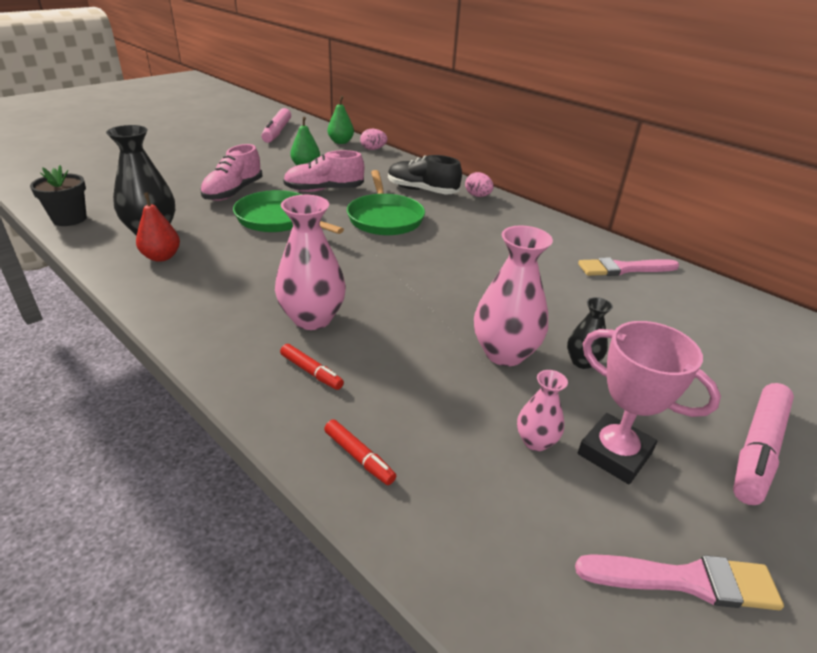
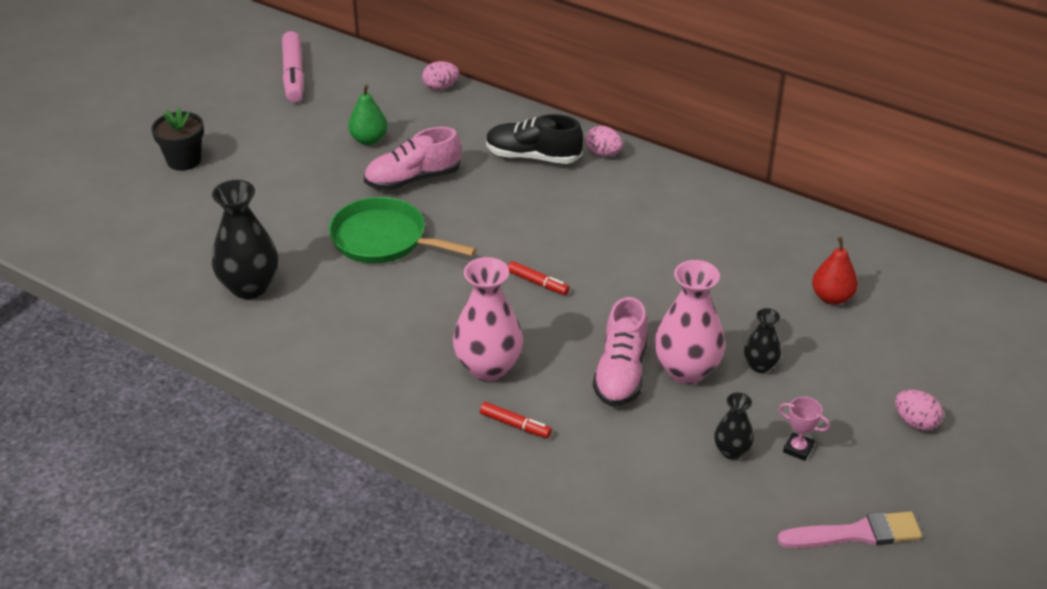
camera: 10 degrees left, 5 degrees up
(69, 219) = (140, 286): black flower pot -> black flower pot (184, 160)
(161, 257) = (286, 320): red pear -> red pear (832, 297)
(233, 192) = (304, 204): pink shoe -> pink shoe (621, 373)
(341, 142) = (391, 80): green pear -> none
(359, 457) = (590, 493): red marker -> red marker (537, 283)
(385, 218) = (506, 213): green pan -> none
(535, 441) = (732, 451): pink vase -> black vase
(614, 453) = (798, 449): pink trophy -> pink trophy, size x0.50
(623, 269) = (789, 240): pink brush -> none
(758, 449) = (915, 422): pink marker -> pink egg

